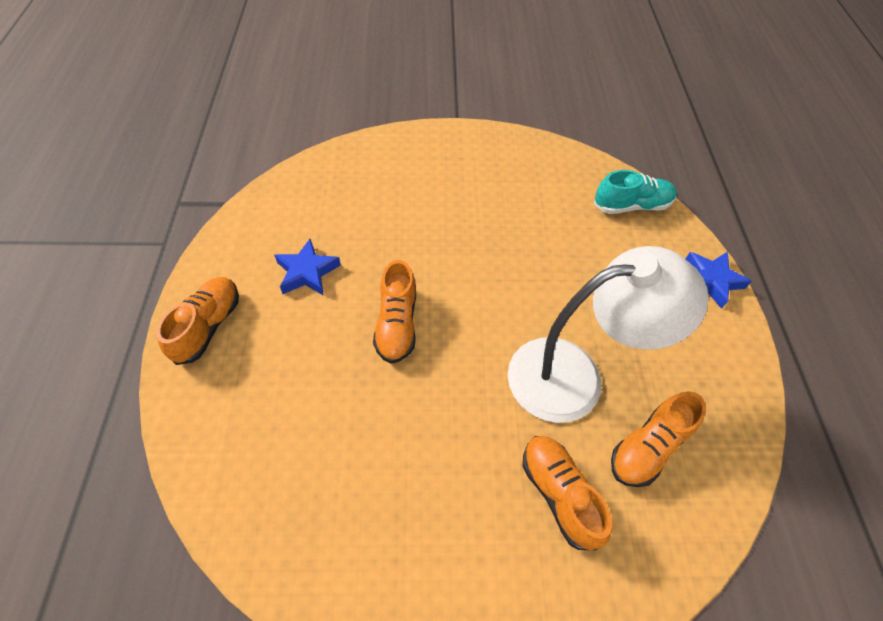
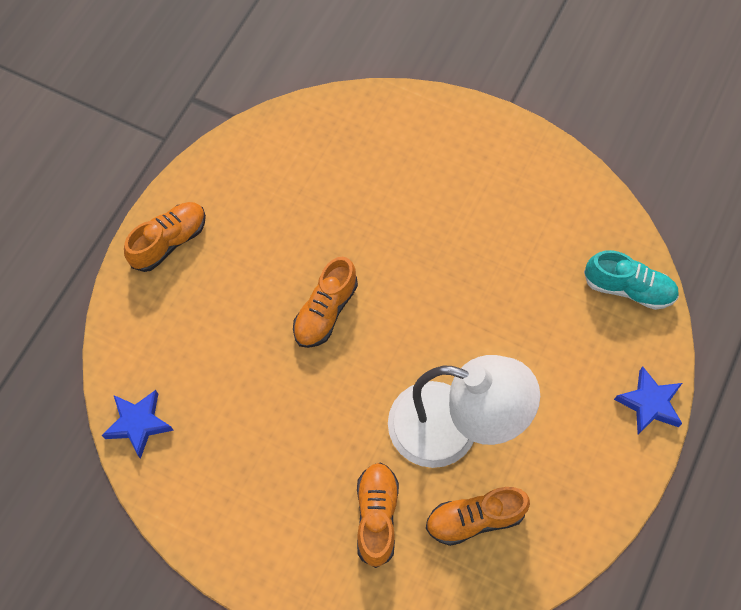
camera: 30 degrees right, 10 degrees up
(307, 272) = (273, 225): blue star -> blue star (138, 424)

